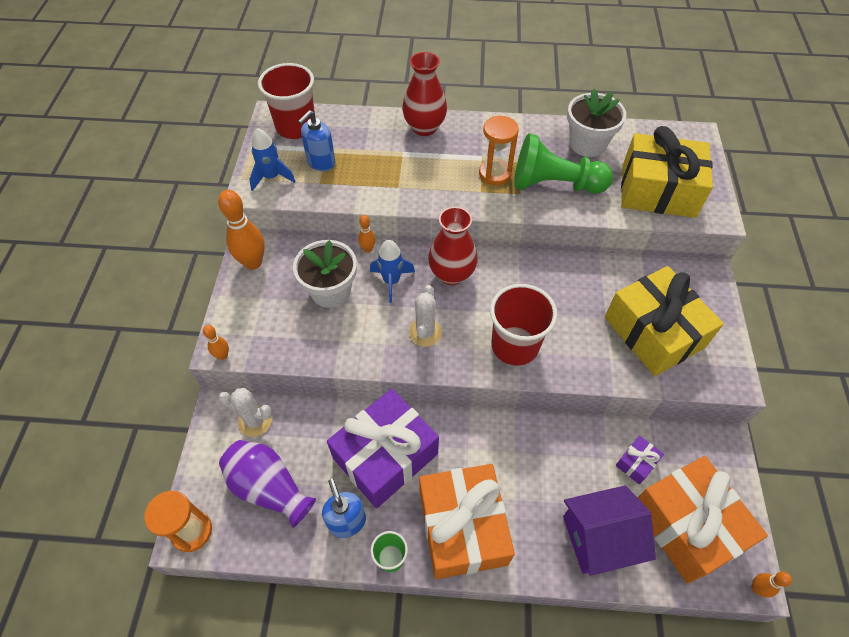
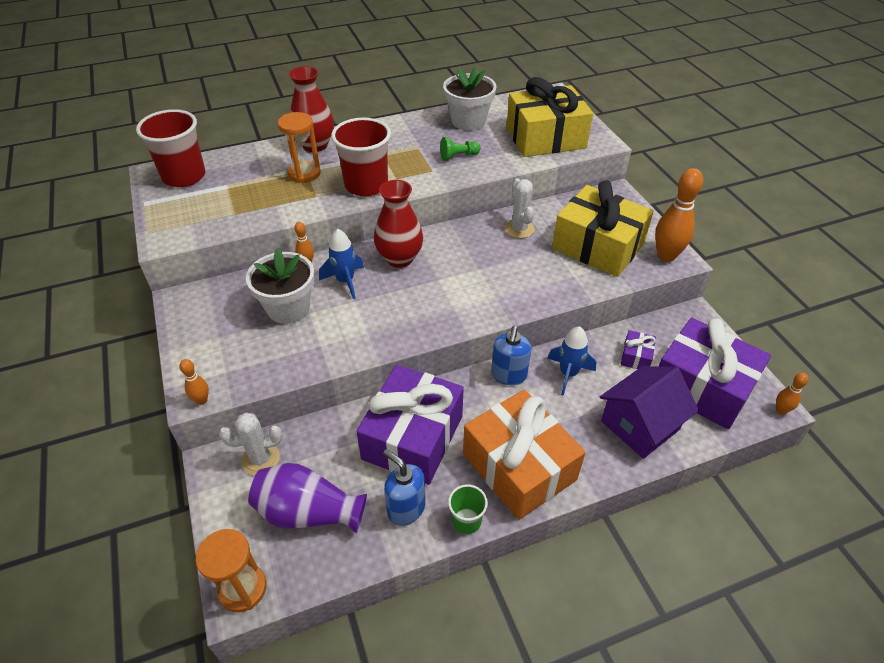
camera: 25 degrees left, 10 degrees down
(253, 263) = (191, 310): orange bowling pin -> orange bowling pin (666, 256)
(271, 177) = (181, 222): blue rocket -> blue rocket (568, 374)
(321, 163) = (227, 197): blue soap dispenser -> blue soap dispenser (508, 375)
(425, 332) = (401, 311): white cactus -> white cactus (519, 229)
(495, 173) = (401, 162): orange hourglass -> orange hourglass (304, 173)
(514, 346) = (489, 294): red cup -> red cup (366, 185)
(554, 185) = (458, 156): green pawn -> green pawn, size x0.45
(686, 525) = (702, 386): orange gift -> purple gift

